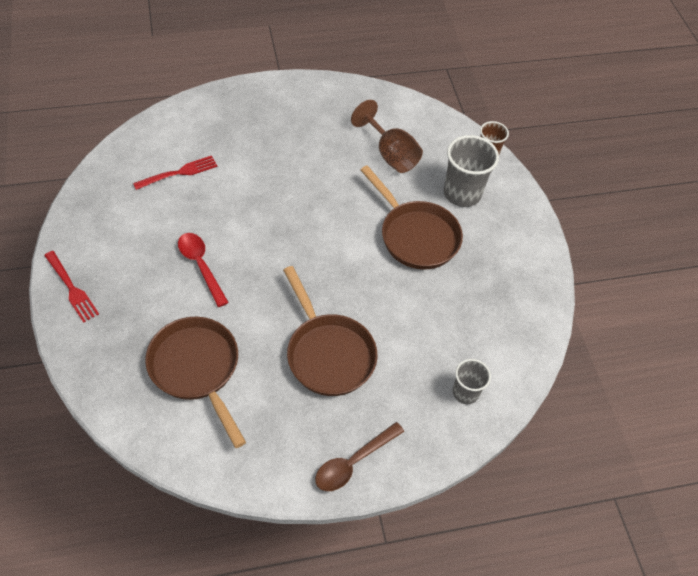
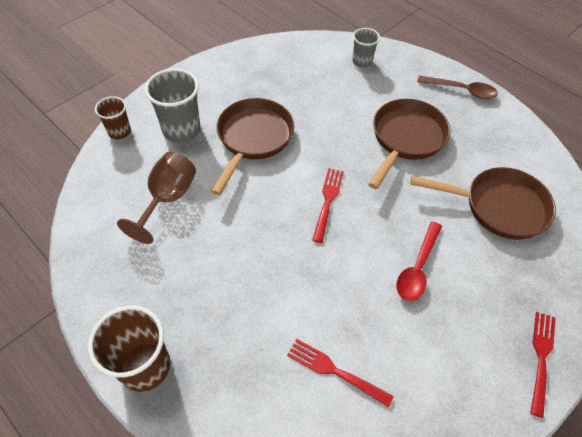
camera: 120 degrees left, 0 degrees up
(197, 369) = (499, 207): brown pan -> brown pan turned 105 degrees counterclockwise
(267, 93) = (145, 366): none -> brown cup
(308, 248) = (328, 202): none -> red fork

